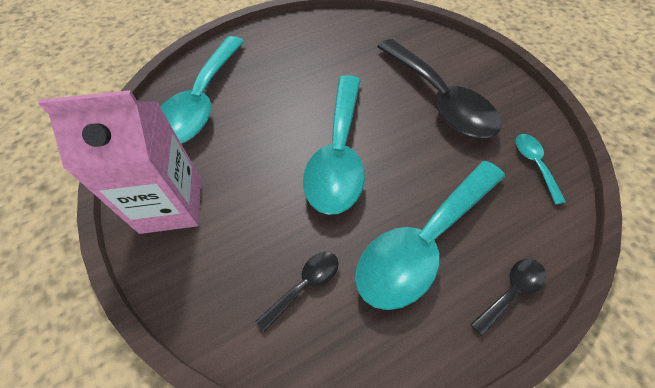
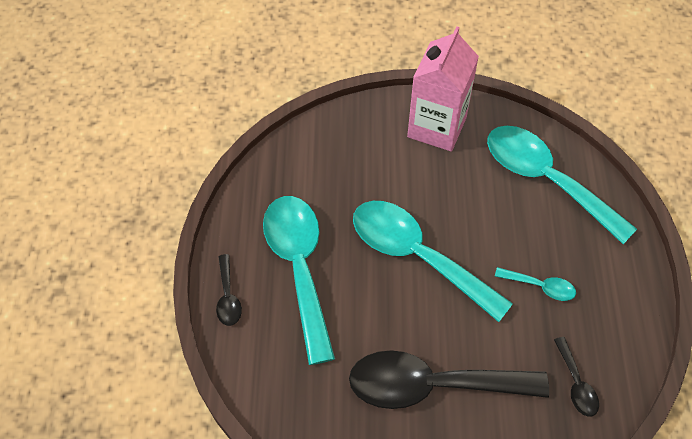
camera: 120 degrees right, 0 degrees up
(304, 286) = (320, 179): black spoon -> black spoon (576, 383)
(534, 164) = (304, 408): turquoise spoon -> turquoise spoon (540, 286)

